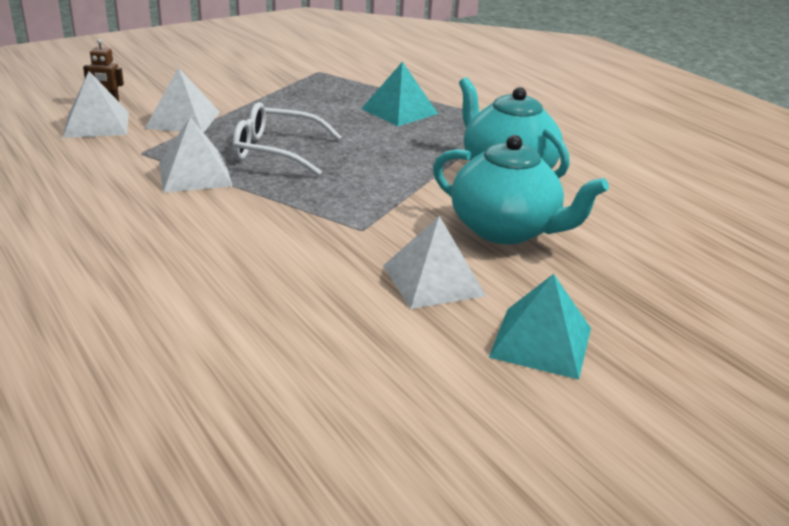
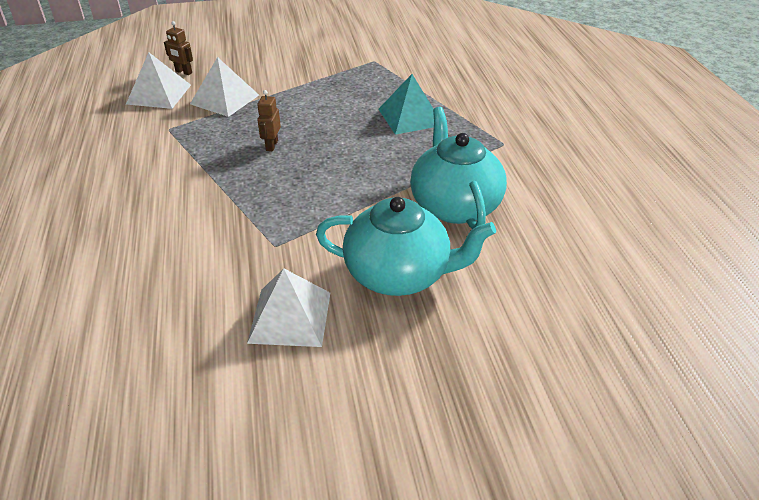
camera: 25 degrees right, 10 degrees up
(195, 174) = (190, 159): white pyramid -> none
(277, 151) = (271, 145): white glasses -> brown robot
(505, 230) = (399, 274): turquoise teapot -> turquoise teapot turned 45 degrees counterclockwise
(541, 342) = (328, 413): turquoise pyramid -> none

